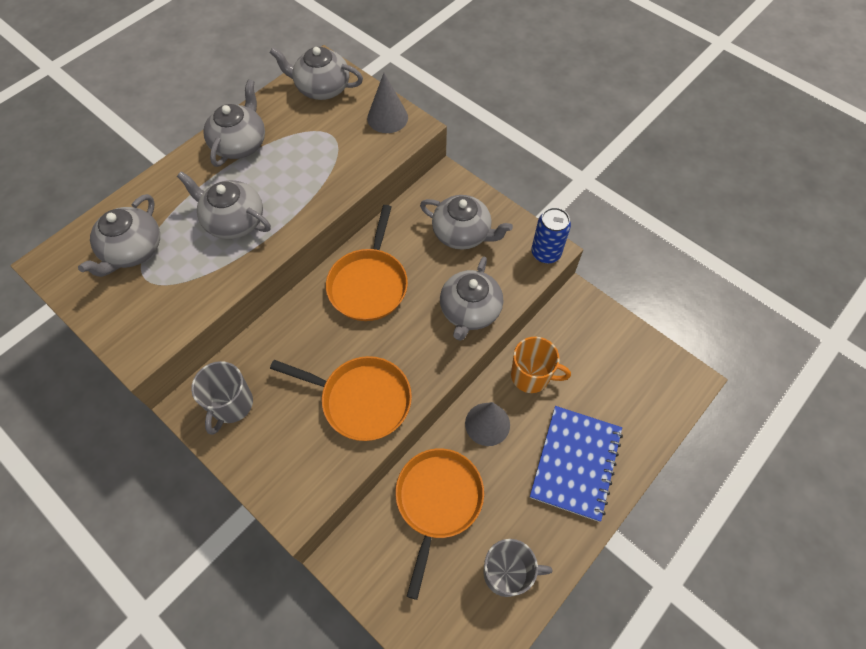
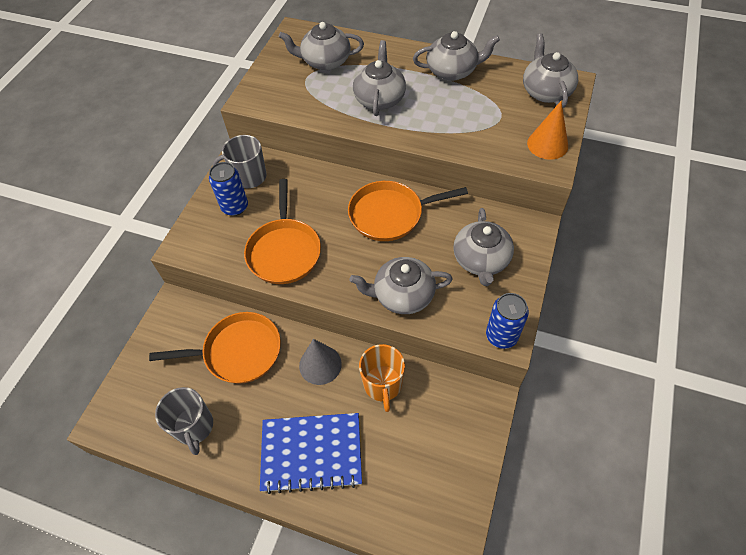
camera: 70 degrees right, 5 degrees down
(268, 434) = (235, 207): none -> blue can
(387, 117) = (547, 144): grey cone -> orange cone

